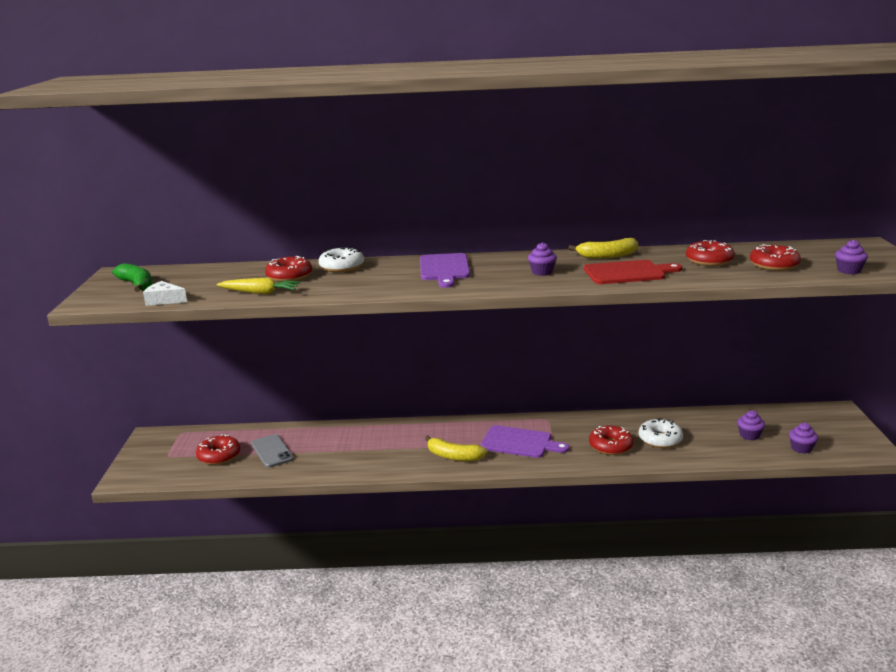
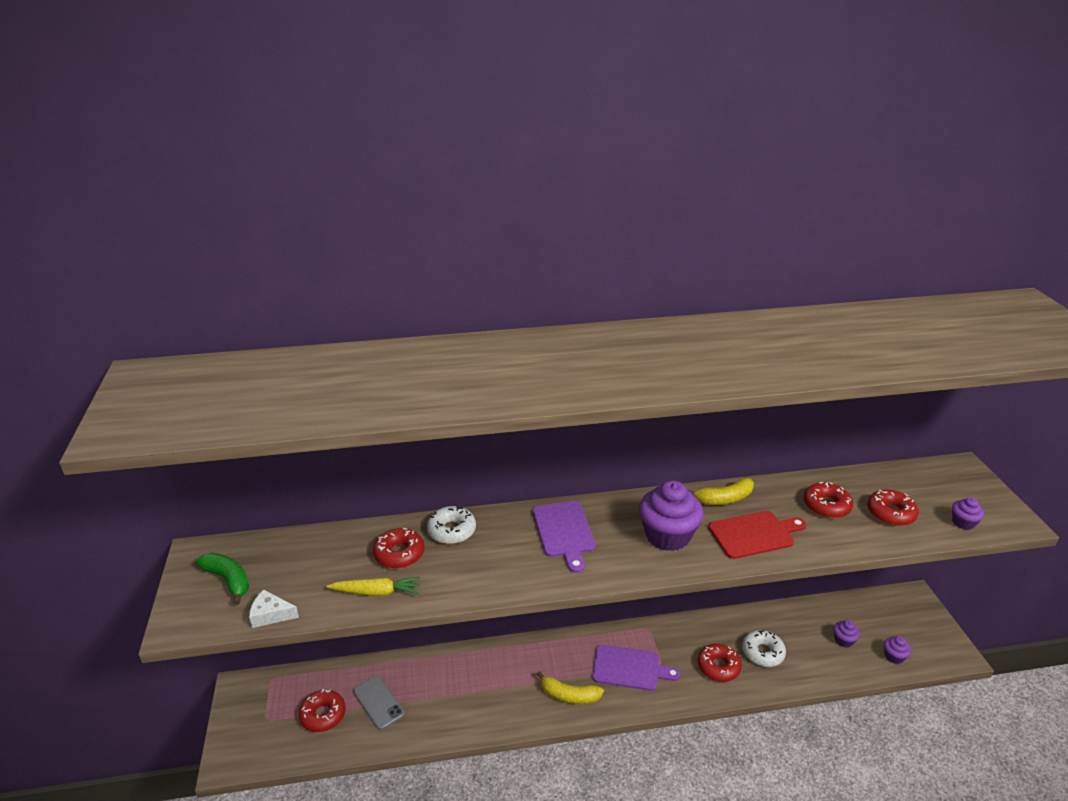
camera: 10 degrees left, 10 degrees up
(542, 272) = (667, 535): purple cupcake -> purple cupcake, size x2.10

